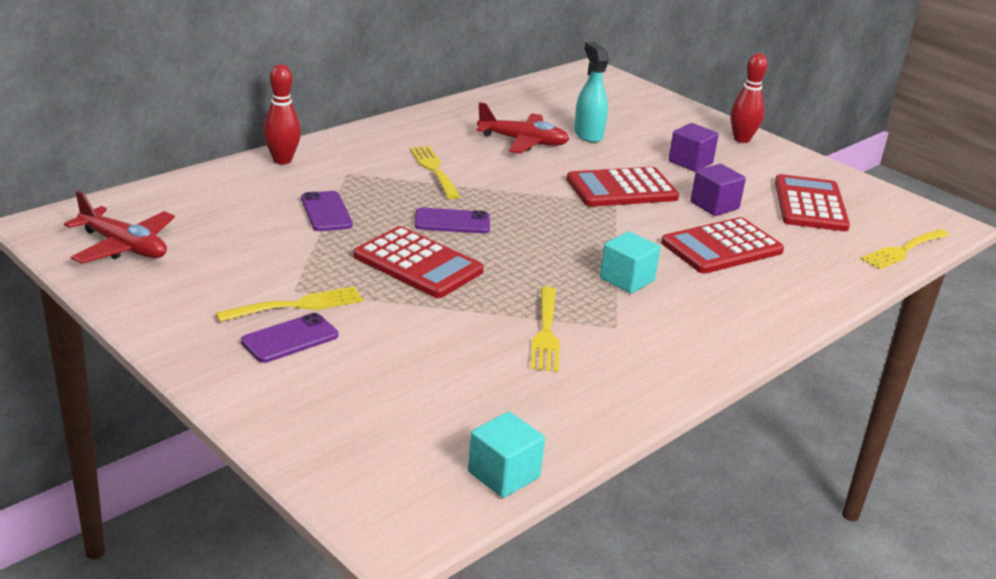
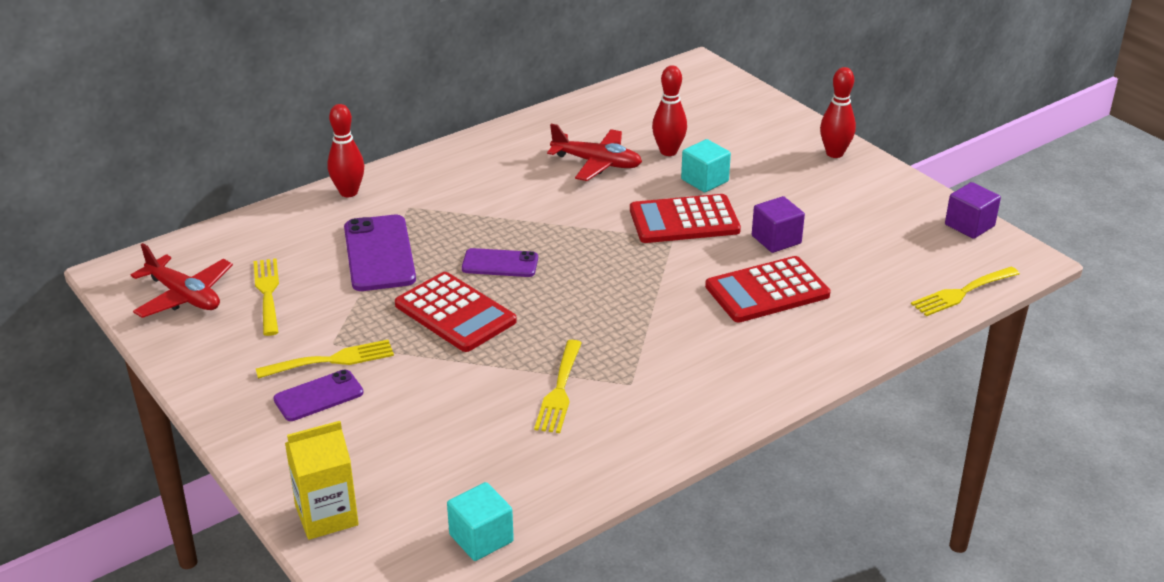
camera: 10 degrees right, 5 degrees up
(324, 455) = (326, 515): none -> yellow carton
(326, 212) = (379, 254): purple phone -> purple phone, size x1.63
(434, 170) = (496, 201): yellow fork -> yellow fork (267, 293)
(588, 134) = (668, 151): turquoise spray bottle -> red bowling pin
(627, 280) = (657, 330): turquoise cube -> turquoise cube (704, 180)
(690, 162) = (768, 185): purple cube -> purple cube (969, 225)
(810, 204) = (881, 236): red calculator -> none

